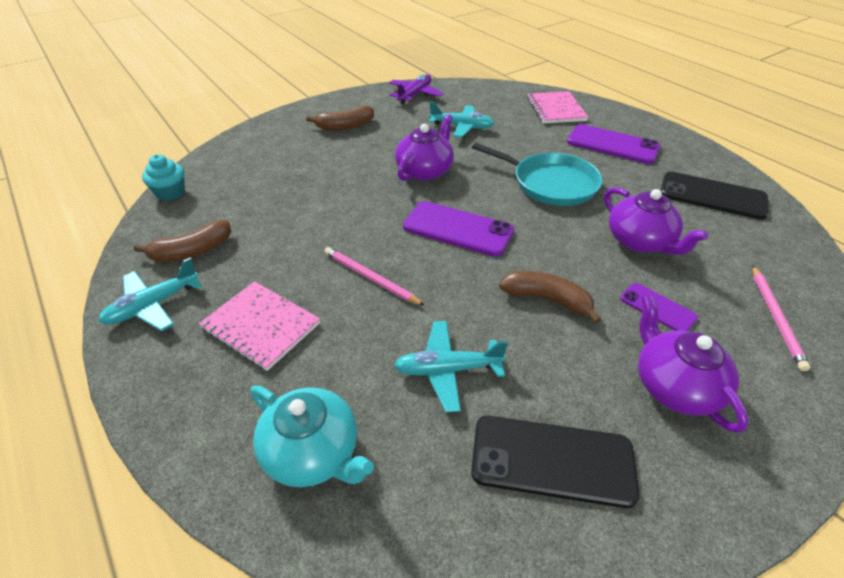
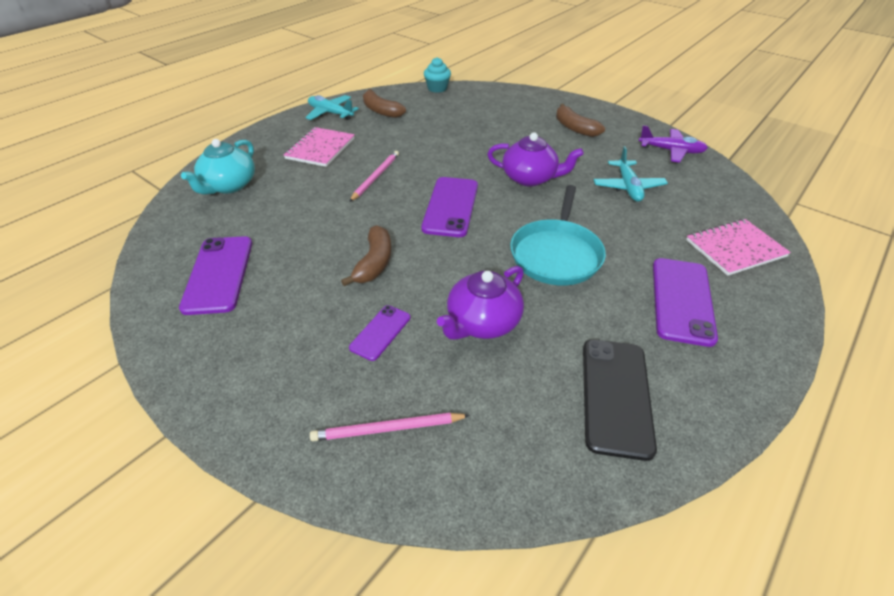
camera: 75 degrees right, 0 degrees up
(447, 370) = (292, 222): turquoise plane -> none
(552, 461) = (218, 274): black phone -> purple phone
(674, 386) = (286, 339): purple teapot -> none

